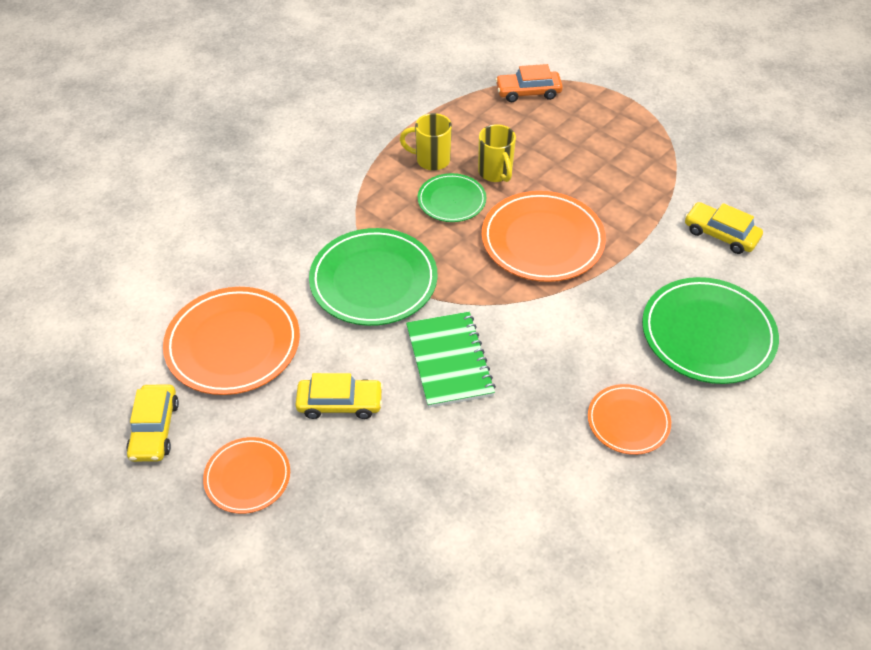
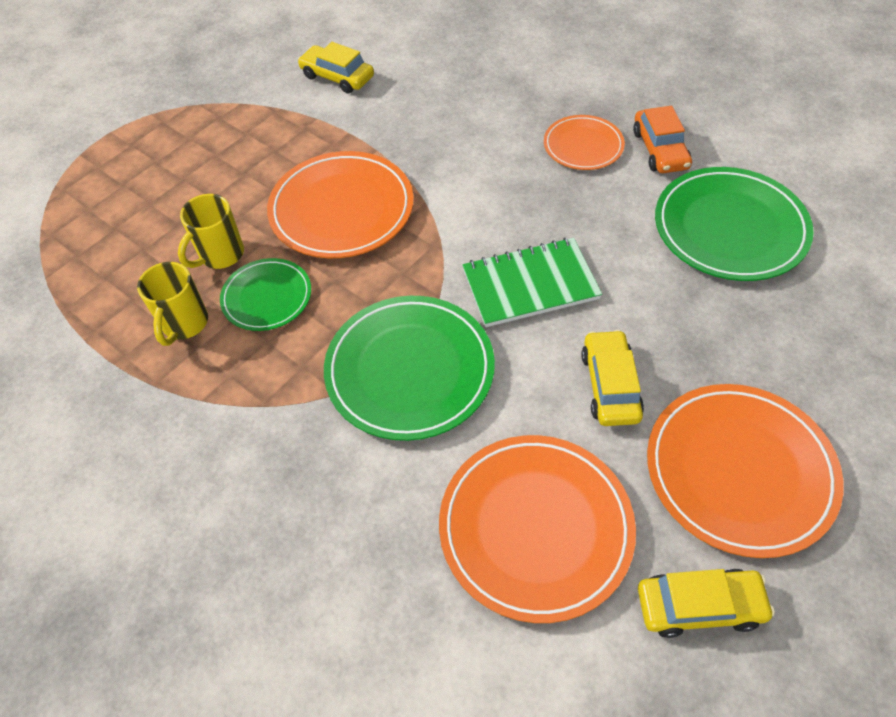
camera: 90 degrees left, 5 degrees up
(247, 477) = (739, 471): orange plate -> orange plate, size x1.73
(495, 173) = (220, 255): yellow mug -> yellow mug turned 150 degrees clockwise
(528, 92) = (66, 227): orange car -> orange car (660, 150)
(707, 334) = (469, 91): green plate -> green plate (730, 228)
(720, 234) = (337, 77): yellow car -> yellow car turned 90 degrees clockwise

